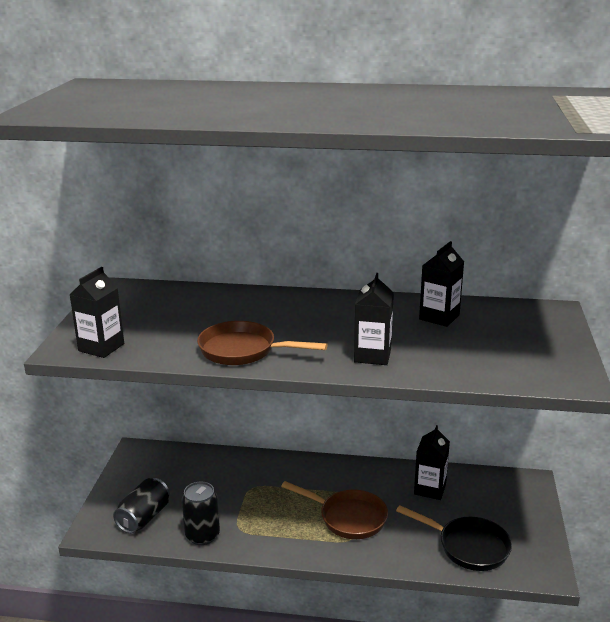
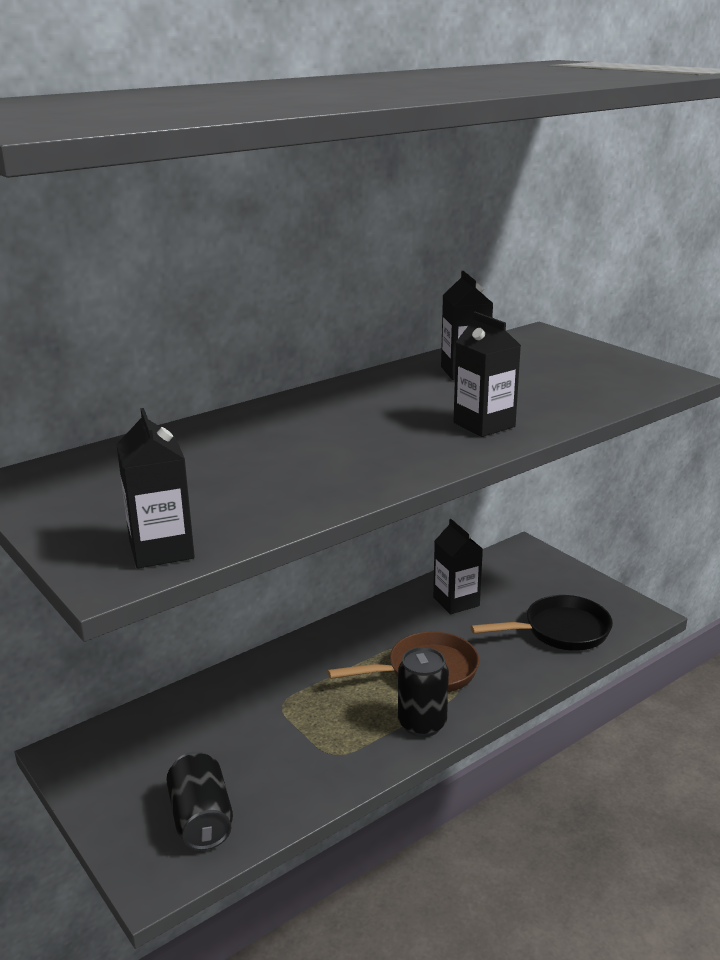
camera: 45 degrees left, 0 degrees up
(202, 535) = (305, 788): black can -> black can (422, 724)
(243, 351) = (349, 475): brown pan -> none

